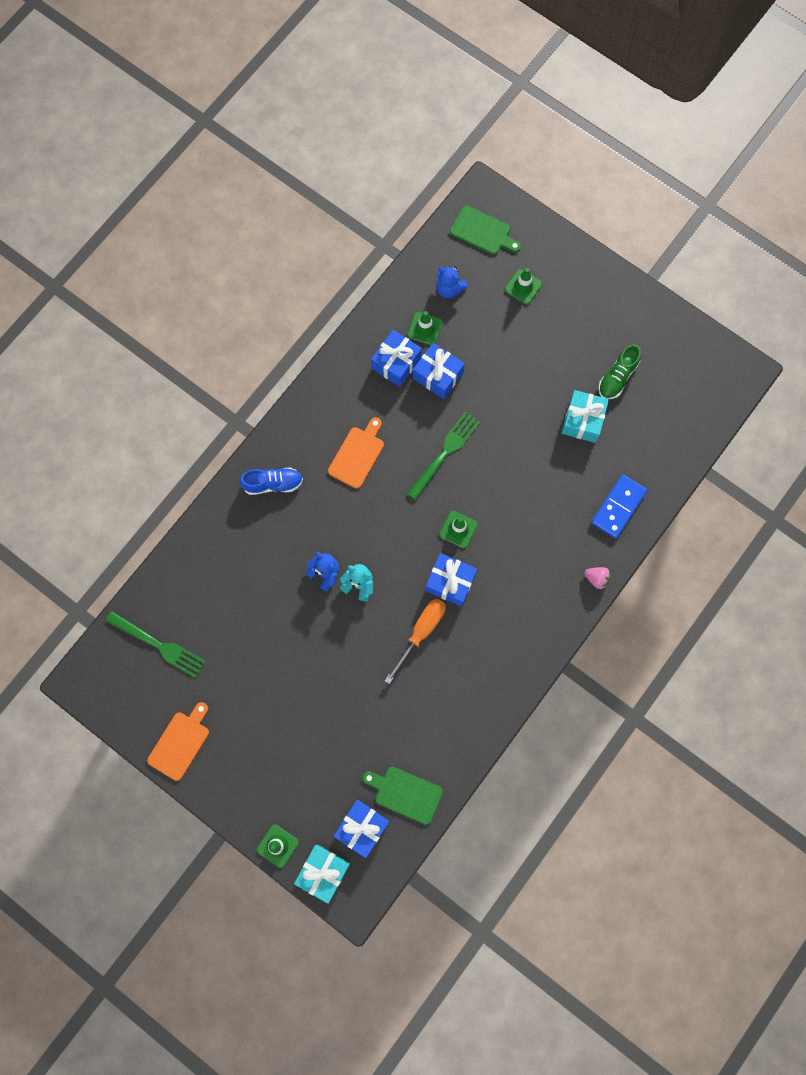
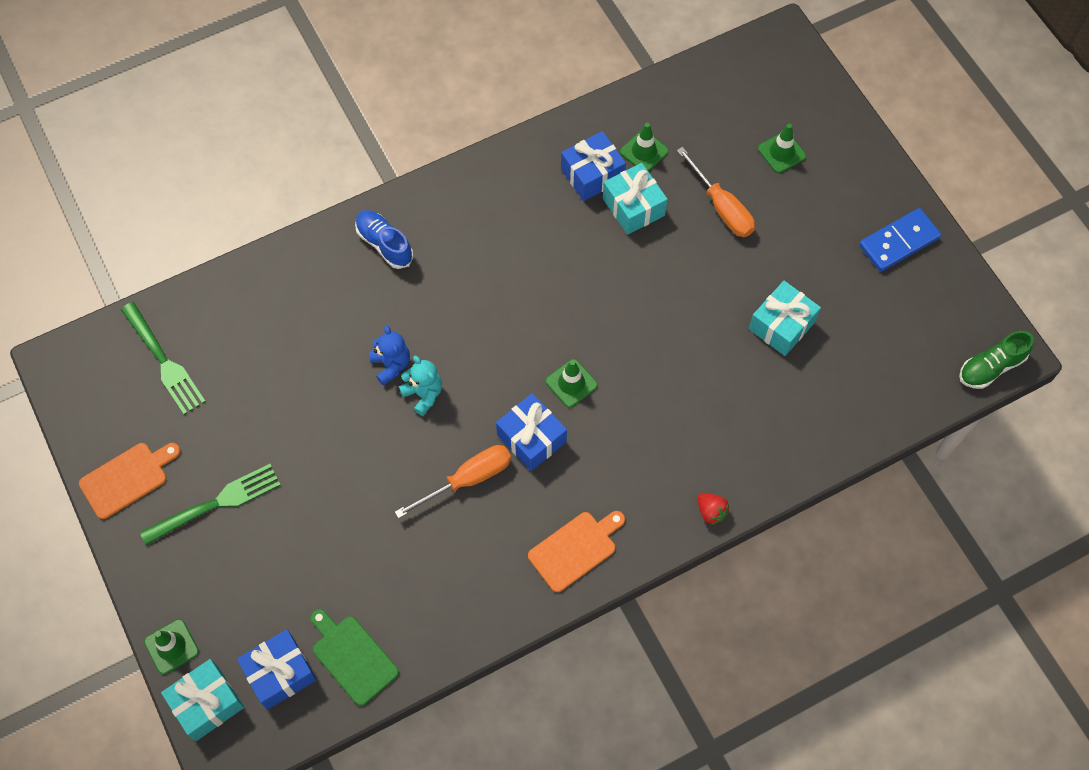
camera: 25 degrees right, 10 degrees down
(273, 483) = (384, 244): blue shoe -> blue shoe turned 150 degrees counterclockwise
(357, 455) = (496, 253): orange cutting board -> orange cutting board (575, 549)
(438, 375) = (633, 207): blue gift -> turquoise gift
(445, 453) = (599, 293): green fork -> green fork (216, 503)
(449, 289) = (693, 121): blue teddy bear -> none
(483, 232) = (763, 77): green cutting board -> none
(500, 348) = (721, 207): none -> orange screwdriver
(597, 579) = (711, 511): pink strawberry -> red strawberry
(617, 377) = (847, 295): green shoe -> green shoe (991, 367)
(618, 507) = (777, 440): blue domino -> blue domino (898, 242)

